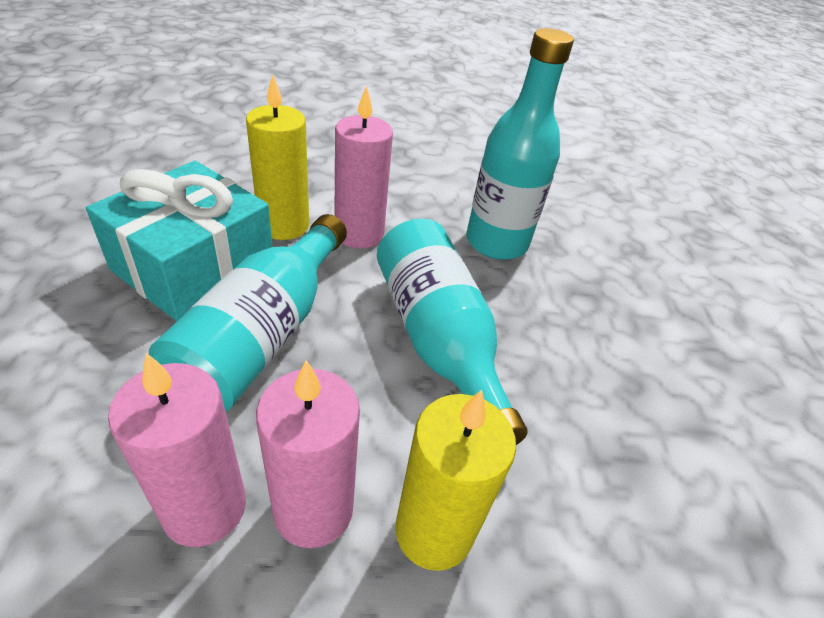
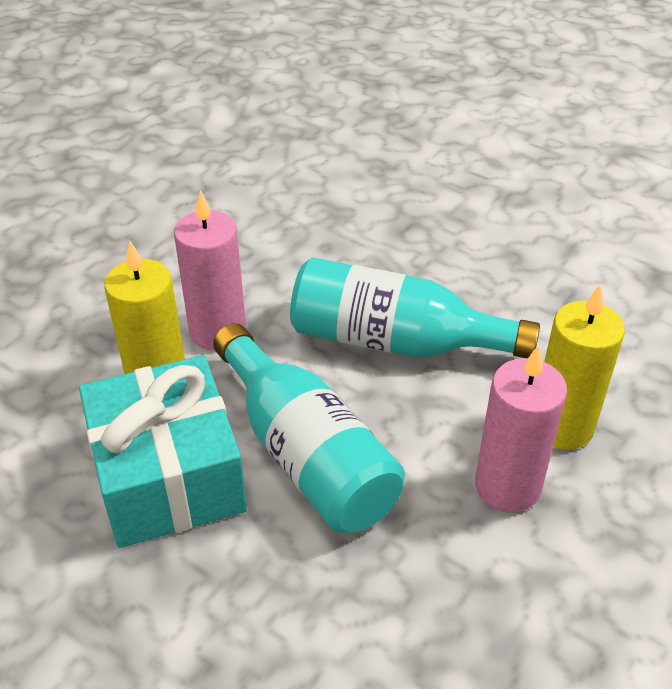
camera: 50 degrees left, 0 degrees up
(205, 508) = (468, 551): pink candle -> none
(496, 242) = (306, 244): turquoise bottle -> none

